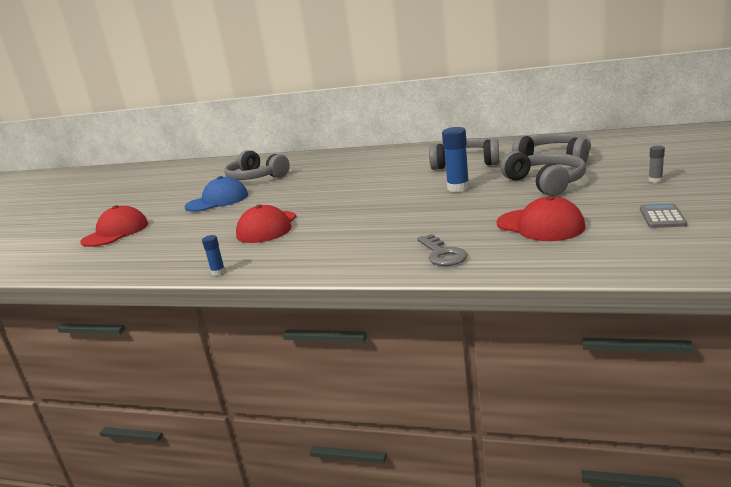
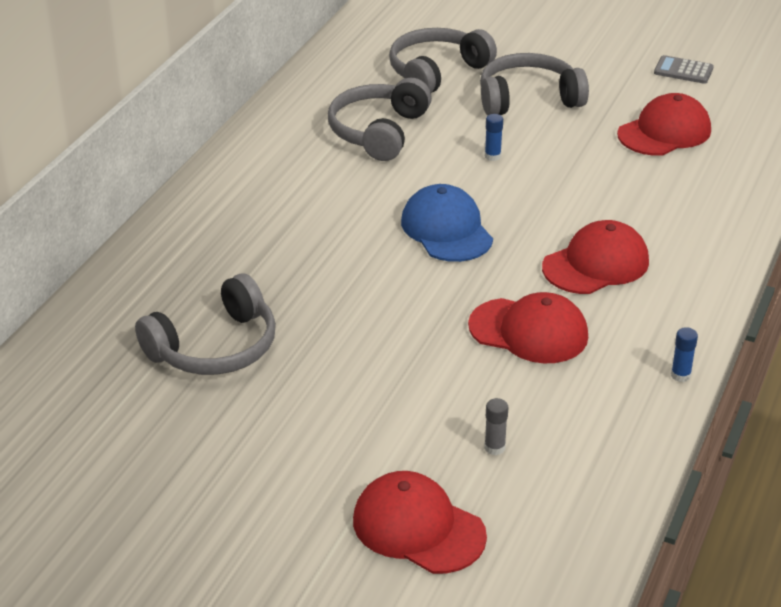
camera: 85 degrees left, 15 degrees up
(217, 201) = (331, 395): blue cap -> blue cap (446, 230)
(341, 232) = (596, 264): none -> red cap
(442, 254) = (710, 201): grey key -> none
(458, 188) = (492, 156): blue glue stick -> blue glue stick, size x0.52
(655, 180) = (578, 44): grey glue stick -> grey glue stick (494, 448)

